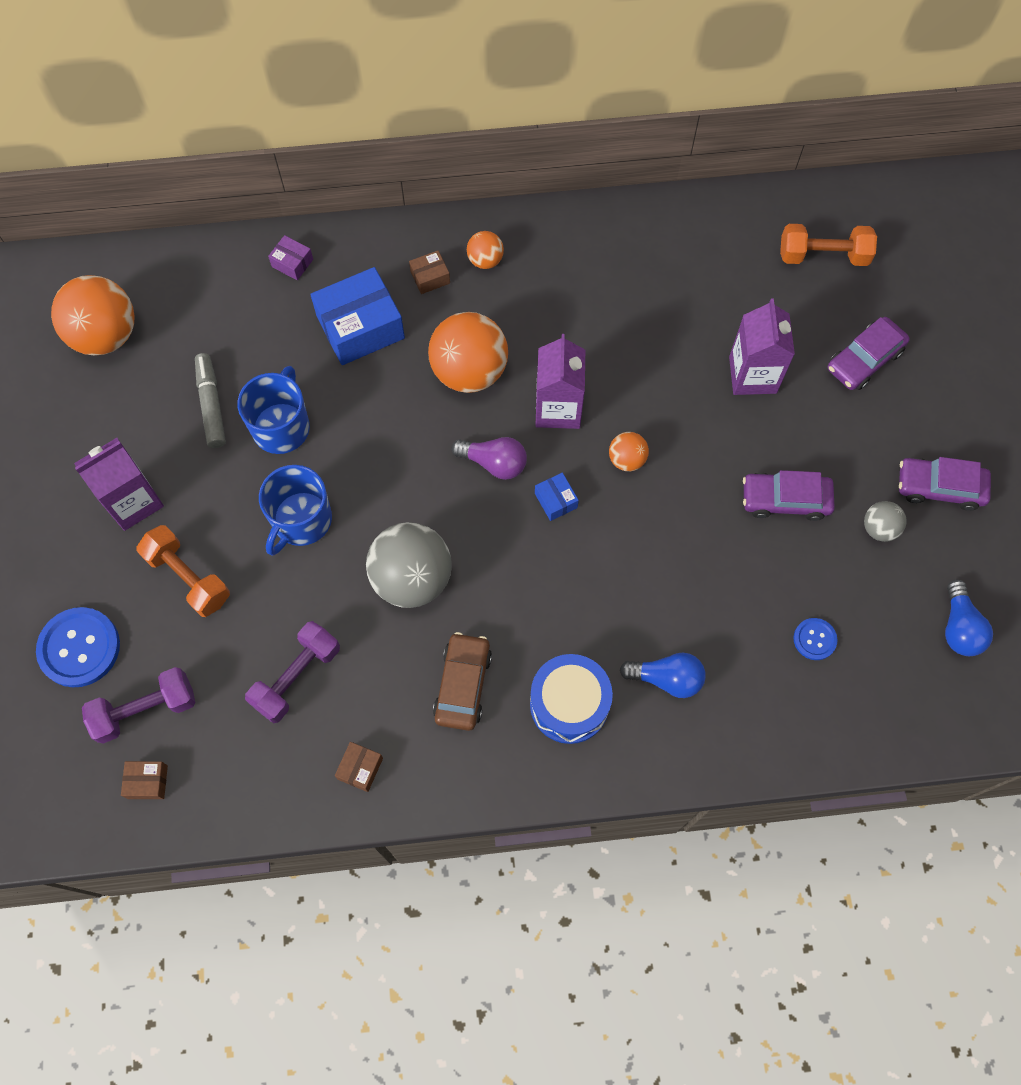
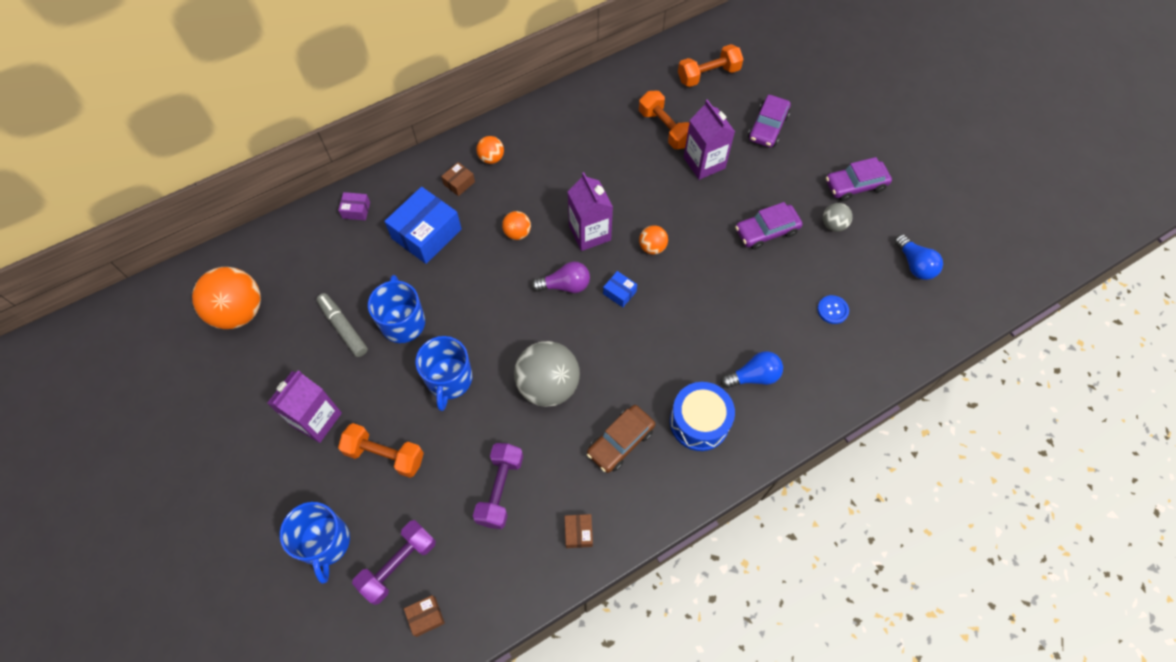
camera: 25 degrees left, 5 degrees down
(79, 648) = (325, 542): blue button -> blue mug
(463, 685) = (620, 442): brown car -> brown car turned 120 degrees counterclockwise
(469, 371) = (517, 233): orange ball -> orange ball, size x0.49
(725, 308) = (665, 128): none -> orange dumbbell

